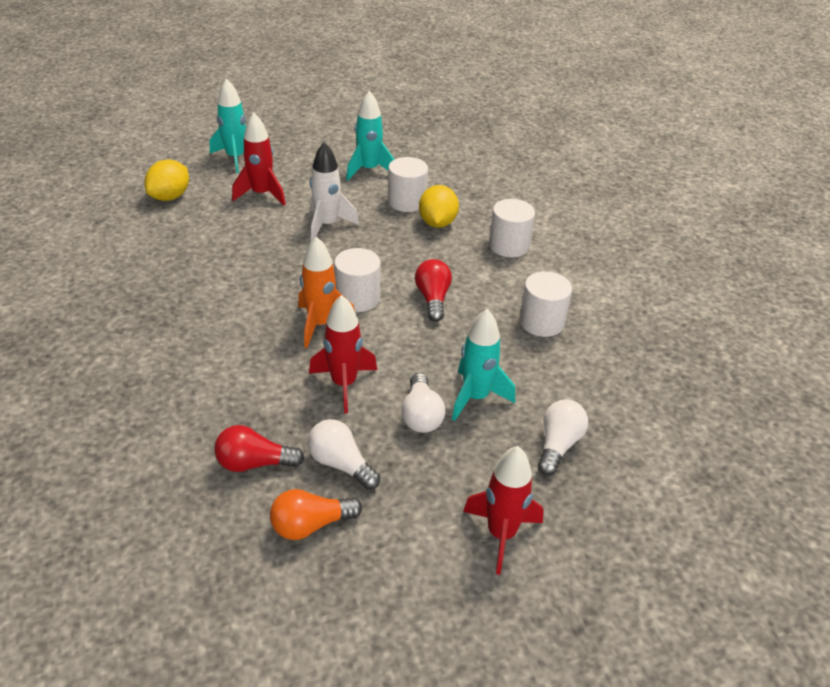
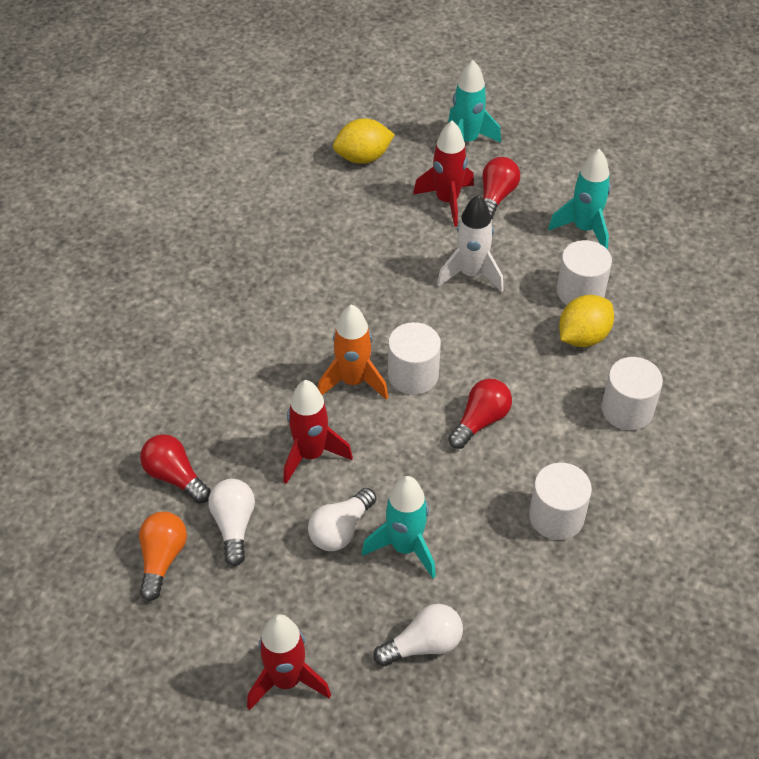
camera: 45 degrees right, 10 degrees up
(292, 178) = (496, 197): none -> red light bulb
(311, 525) = (162, 559): orange light bulb -> orange light bulb turned 75 degrees clockwise

